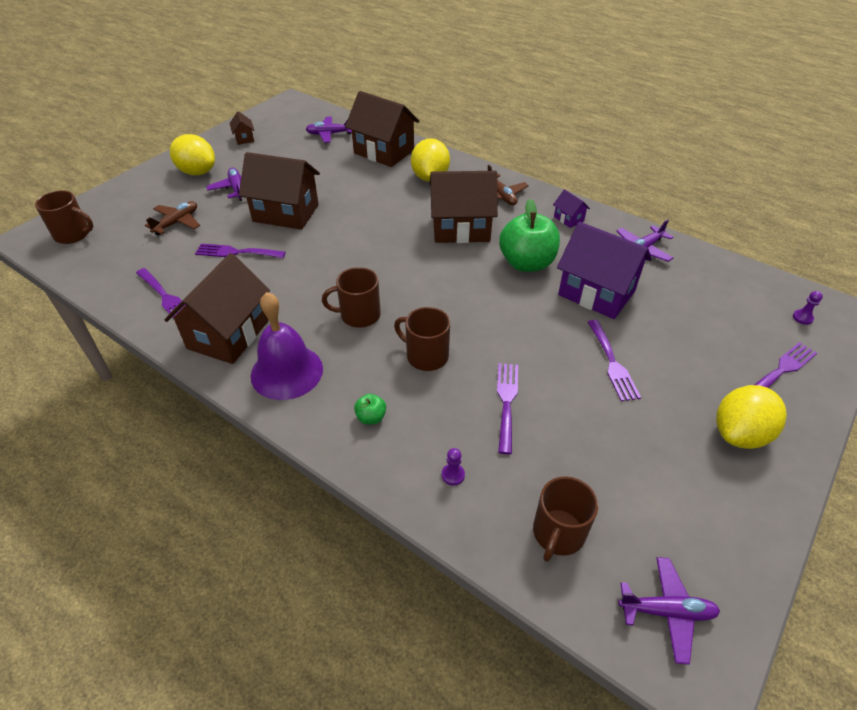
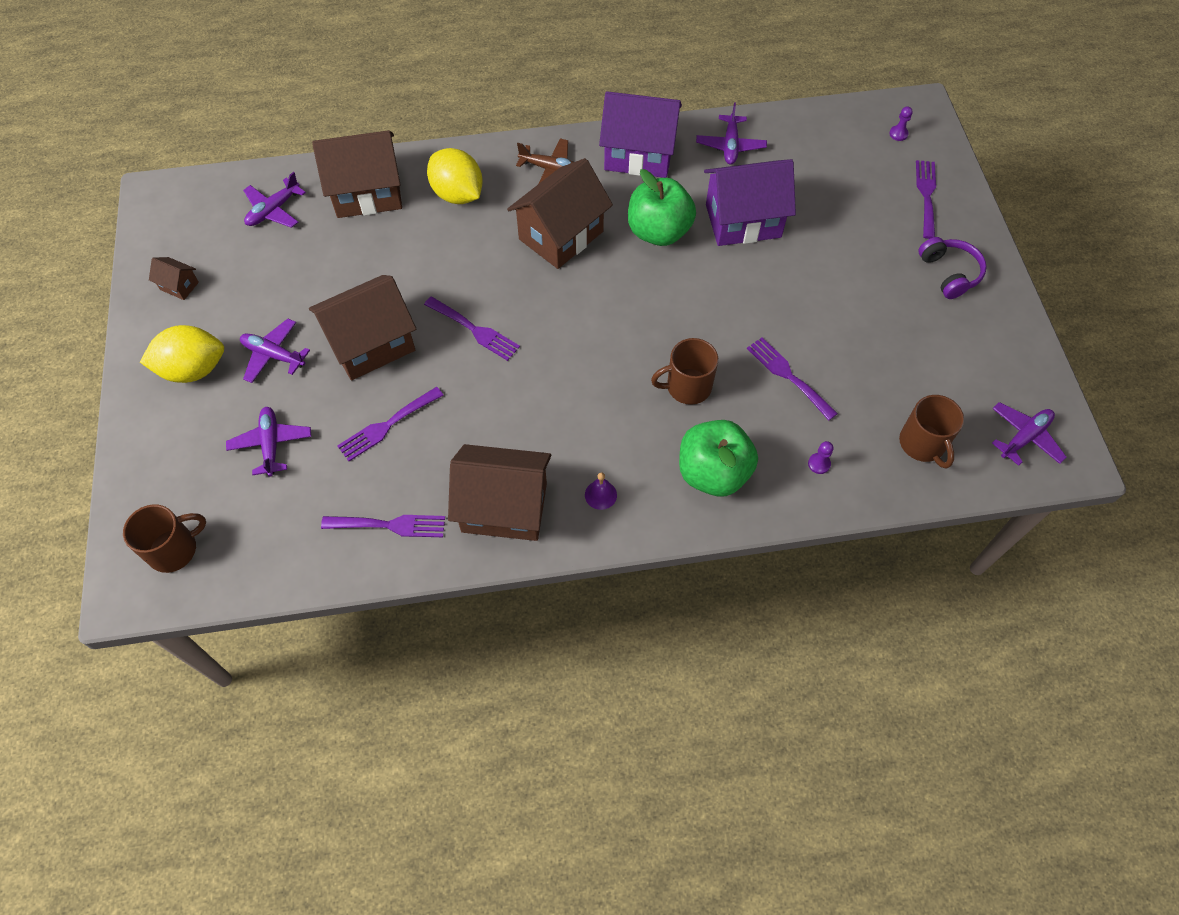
camera: 45 degrees left, 15 degrees up
(177, 223) = (271, 444): brown plane -> purple plane
(228, 334) = (504, 507): brown house -> brown house turned 60 degrees counterclockwise
(287, 372) = (600, 495): purple bell -> purple bell, size x0.41
(359, 315) = (588, 395): brown mug -> none
(371, 417) = (713, 473): green apple -> green apple, size x2.35
(568, 219) = (639, 155): purple house -> purple house, size x2.29
(612, 363) = (820, 280): purple fork -> purple fork (475, 330)
(739, 434) = (949, 273): yellow lemon -> purple headphones

